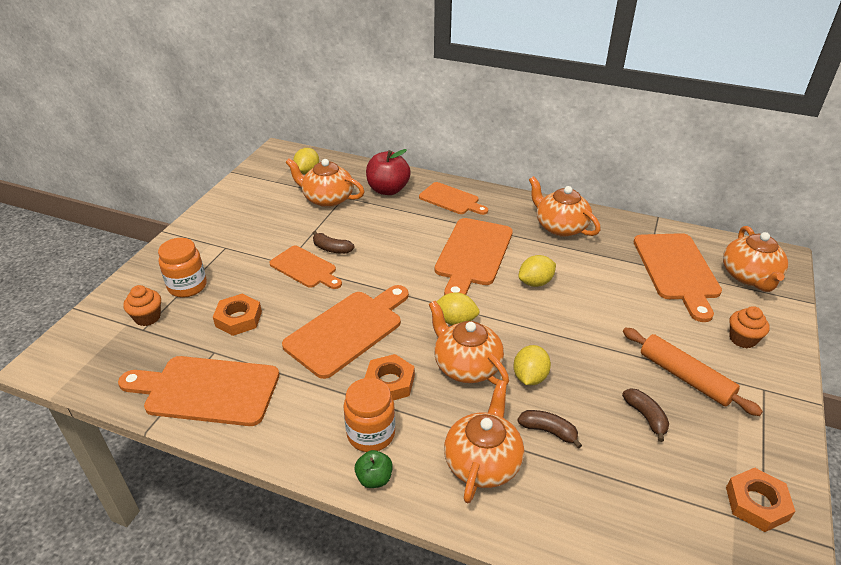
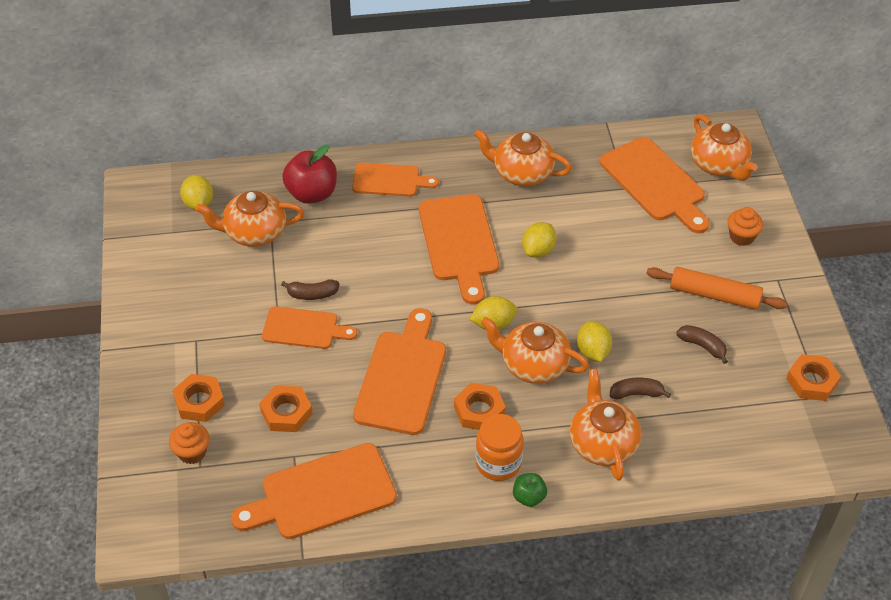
camera: 30 degrees left, 10 degrees up
(187, 286) = (199, 401): orange jar -> orange nut

